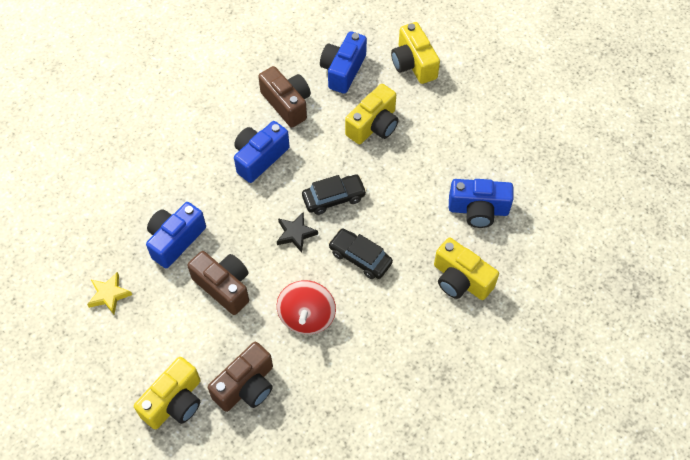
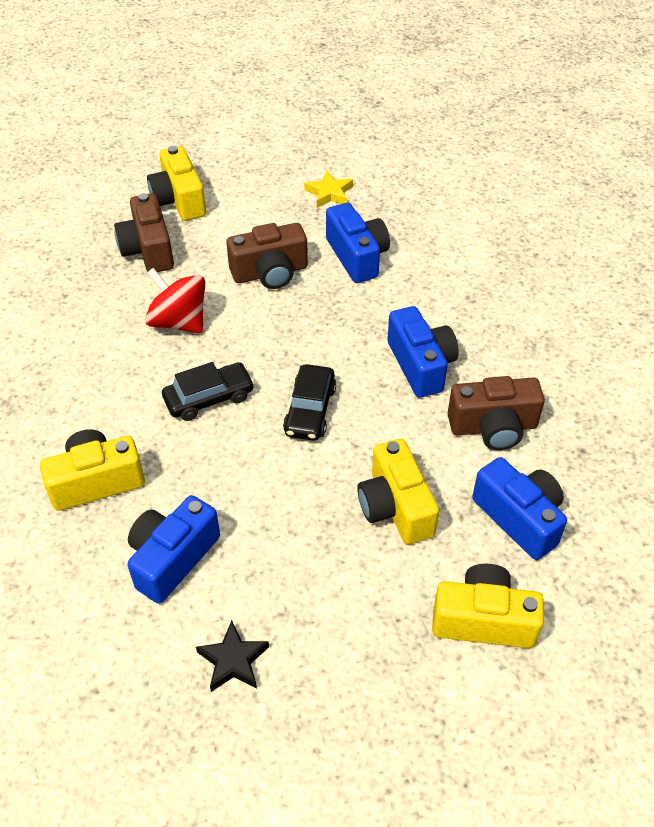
camera: 120 degrees right, 10 degrees down
(296, 233) = (288, 354): black star -> black star (233, 660)

